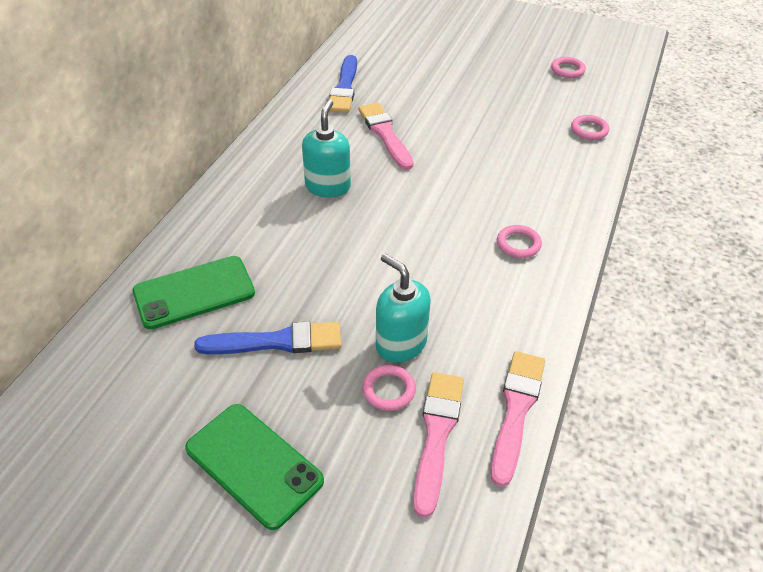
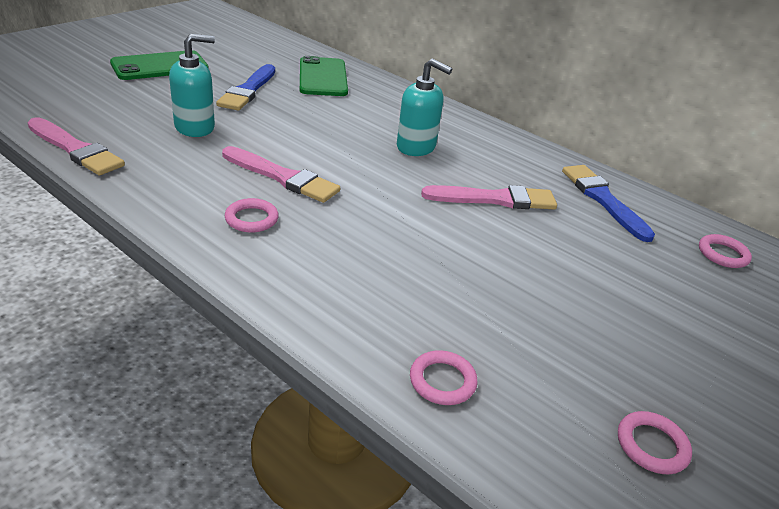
camera: 105 degrees right, 10 degrees down
(344, 88) = (603, 200): blue brush -> blue brush turned 45 degrees clockwise
(388, 390) = (159, 112): pink ring -> pink ring (722, 254)
(437, 435) = (101, 117): pink brush -> pink brush (282, 177)

